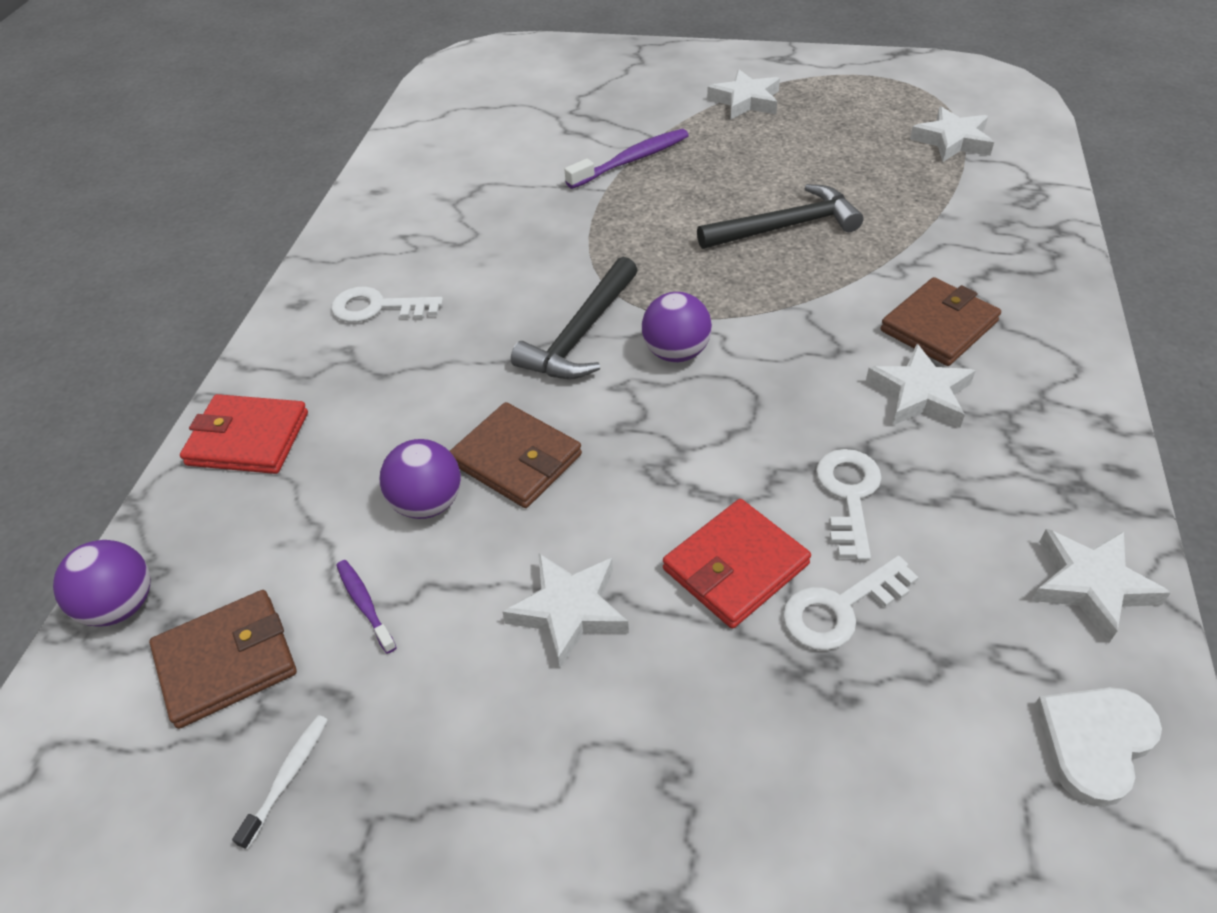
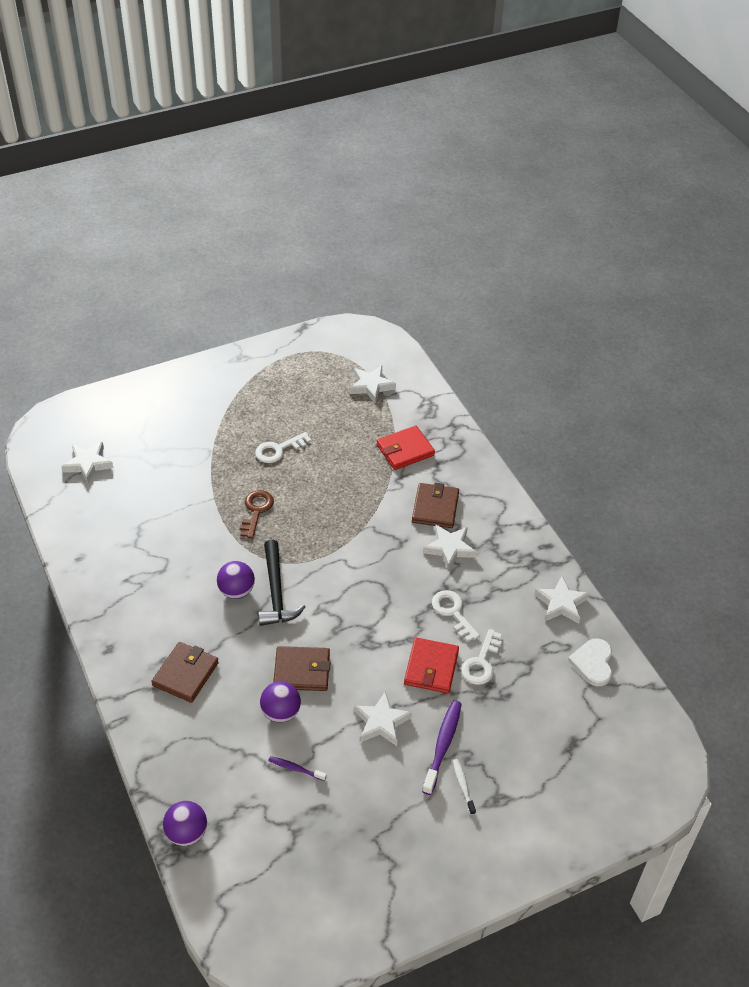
camera: 40 degrees left, 0 degrees up
(226, 661) = (260, 824): brown wallet -> brown wallet (185, 674)
(248, 439) = (162, 731): red wallet -> red wallet (405, 450)
(287, 777) = (329, 846): white toothbrush -> white toothbrush (463, 786)
(378, 307) = (156, 629): white key -> white key (278, 450)
(631, 160) = (212, 471): purple toothbrush -> purple toothbrush (443, 745)
(648, 225) = (256, 511): none -> brown key
(676, 353) = (329, 580): purple ball -> purple ball (236, 591)
(745, 101) = (242, 400): white star -> white star (88, 464)
(785, 227) = (327, 481): black hammer -> none

